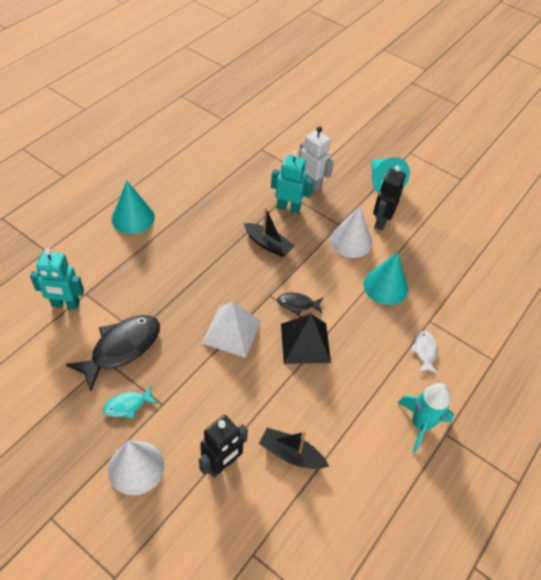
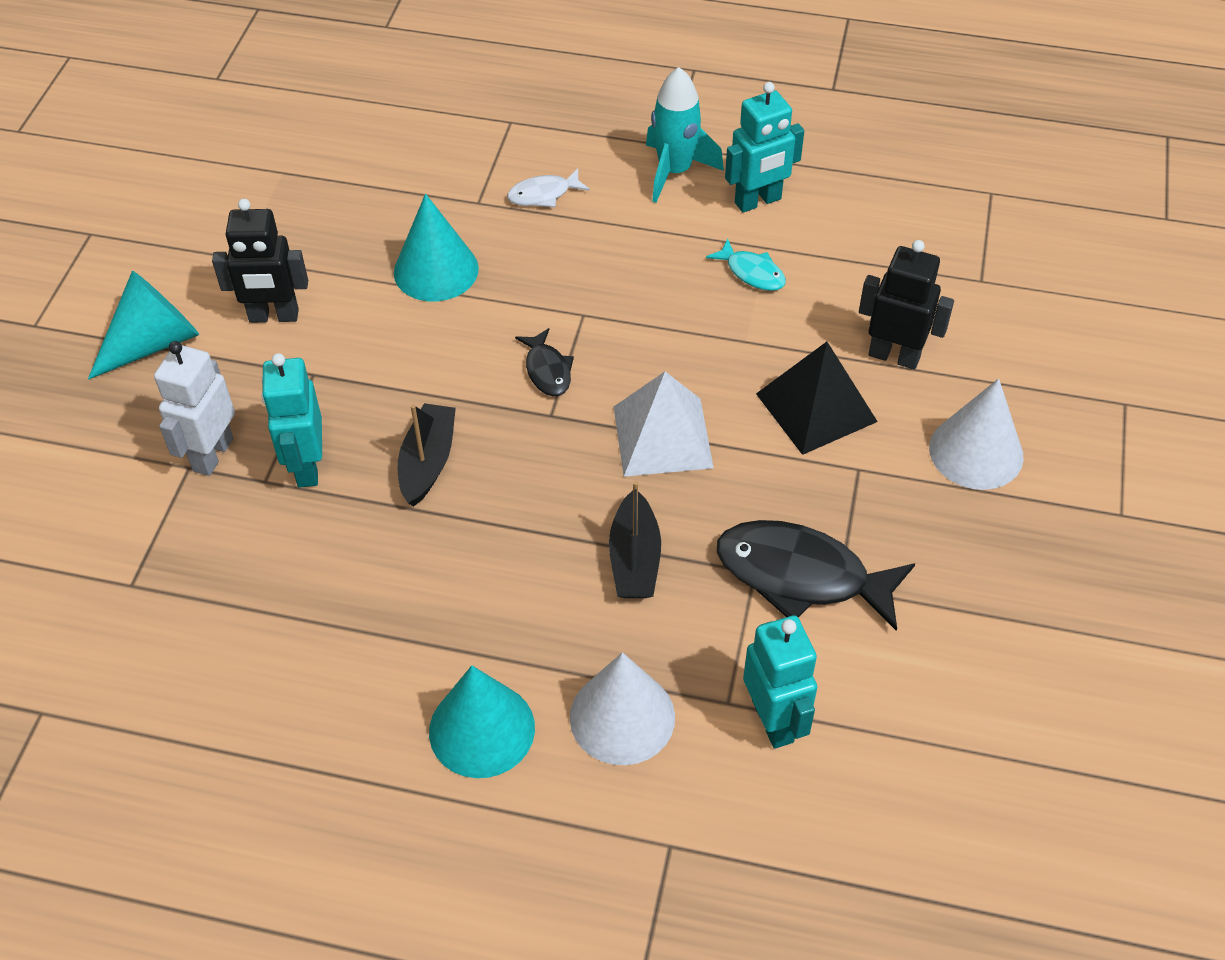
camera: 110 degrees left, 0 degrees up
(127, 405) = (894, 512): turquoise fish -> turquoise fish (752, 273)
(291, 454) = (821, 288): black boat -> black boat (634, 559)
(305, 343) = (620, 334): black pyramid -> black pyramid (816, 407)
(350, 241) = (351, 344): white cone -> white cone (622, 717)
(377, 457) = (758, 201): none -> turquoise robot

